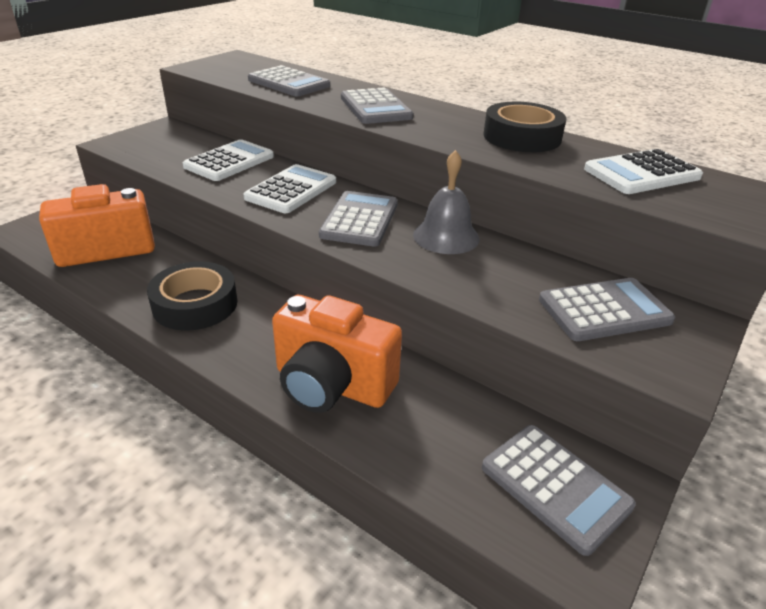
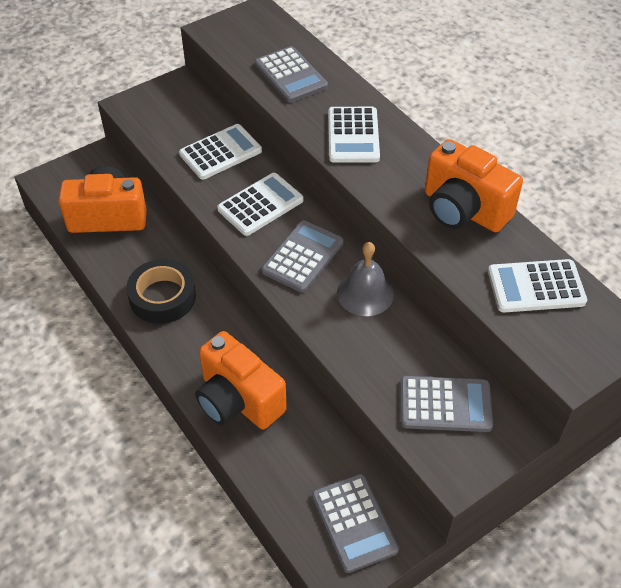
camera: 20 degrees right, 15 degrees up
(375, 108) = (353, 135): grey calculator -> white calculator
(522, 137) = (463, 210): black tape -> orange camera

